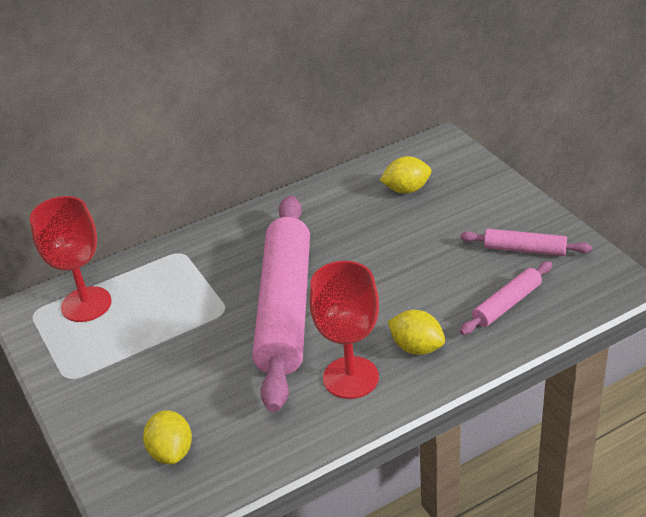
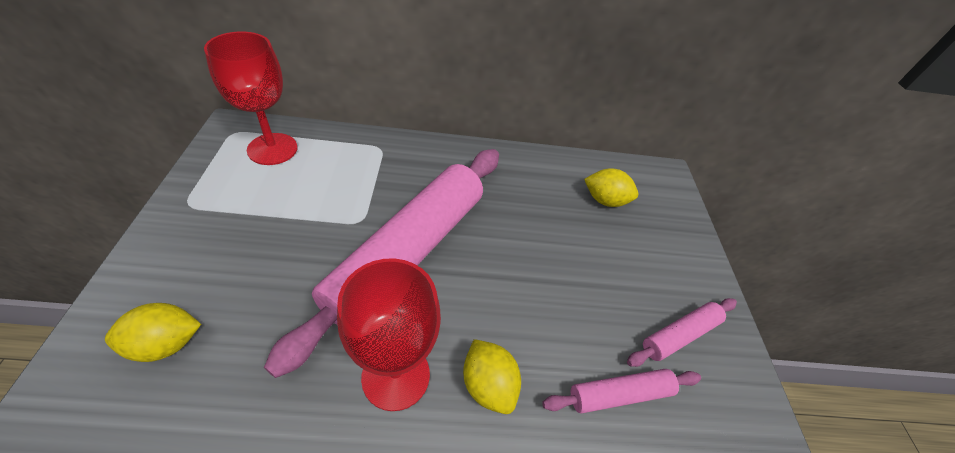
camera: 20 degrees right, 10 degrees up
(171, 452) = (166, 343): yellow lemon -> yellow lemon turned 60 degrees clockwise
(524, 250) = (679, 335): pink rolling pin -> pink rolling pin turned 75 degrees counterclockwise

